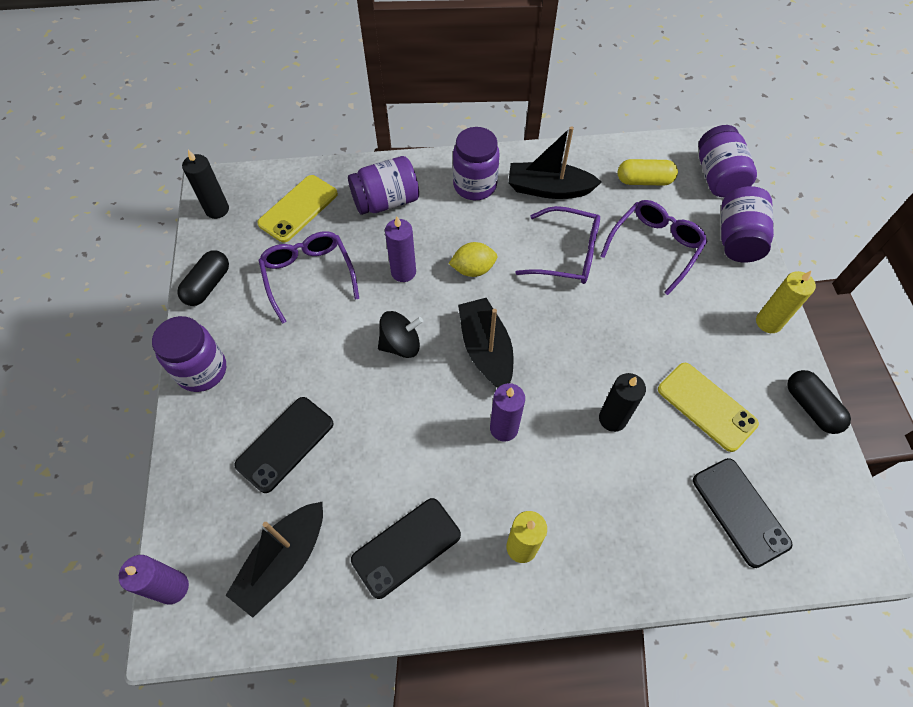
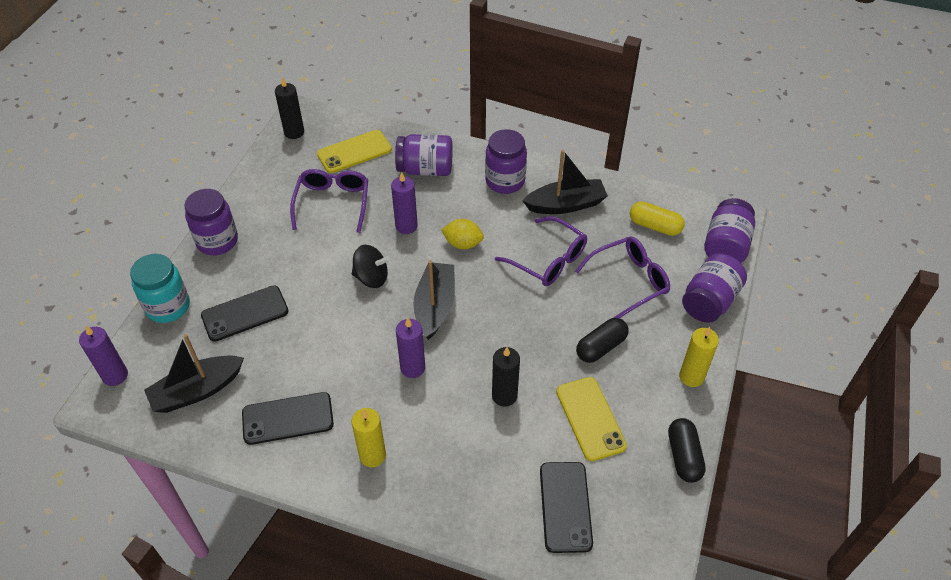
camera: 25 degrees right, 10 degrees down
(189, 474) = (168, 307): none -> turquoise jar
(208, 285) = (256, 184): black capsule -> black capsule (601, 347)
(549, 189) = (566, 205): black boat -> black boat turned 135 degrees clockwise

